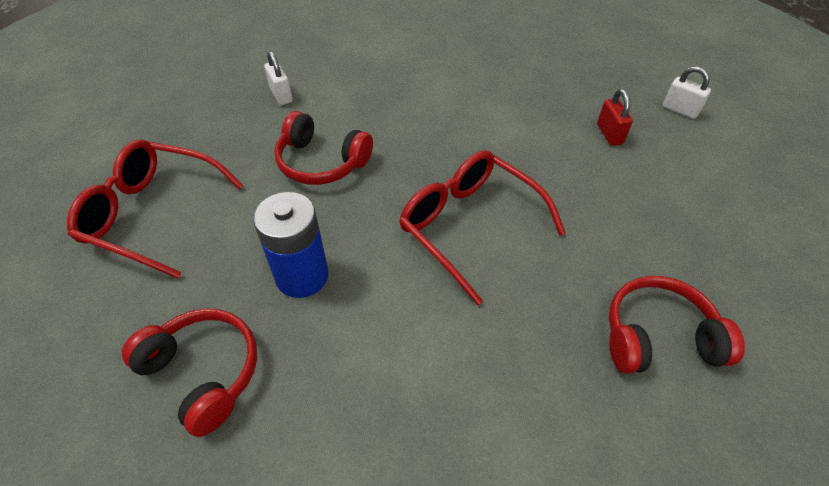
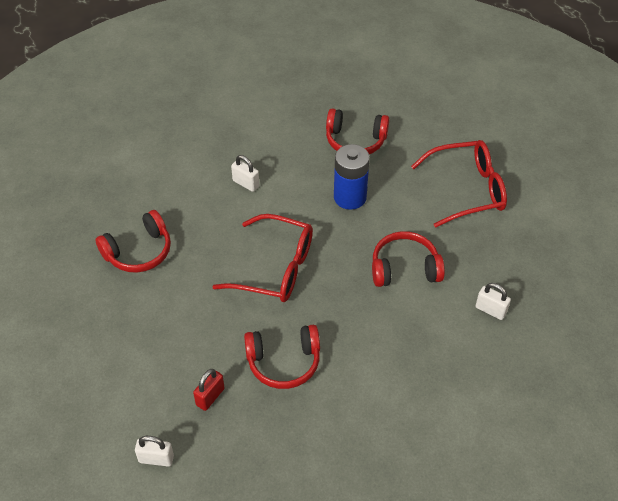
camera: 150 degrees right, 0 degrees up
(435, 380) = (246, 183): none -> white padlock
(517, 133) = (284, 362): none -> red headphones
(609, 134) = (210, 397): red padlock -> red padlock turned 75 degrees clockwise

